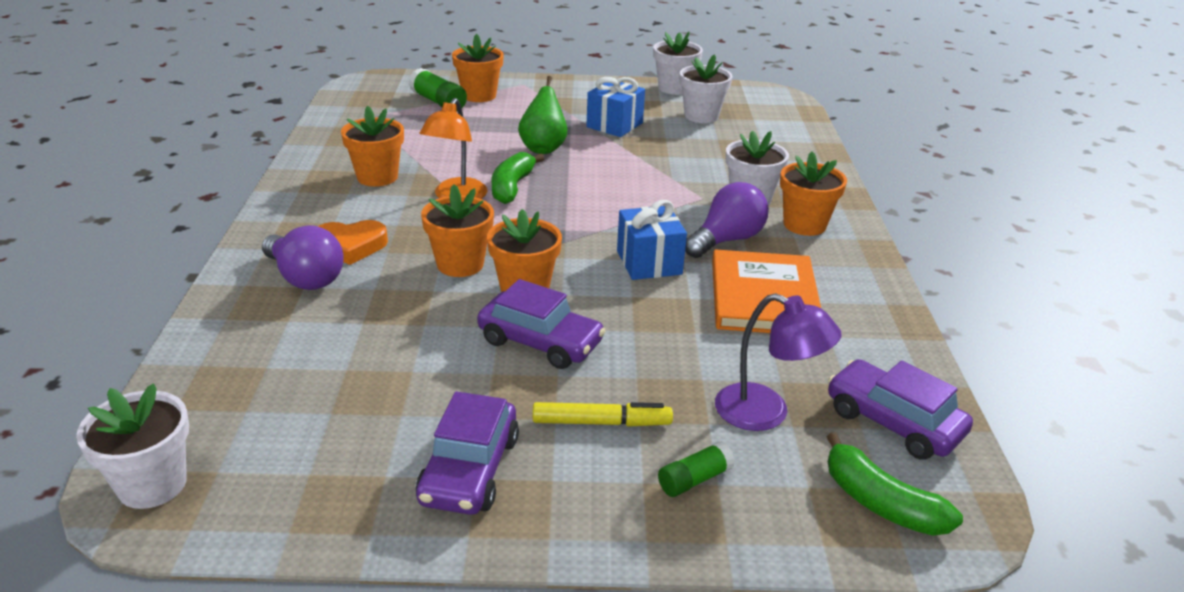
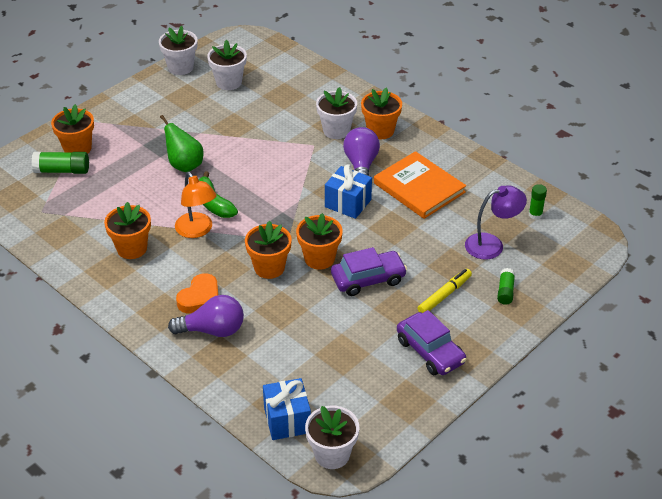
camera: 45 degrees left, 10 degrees up
(614, 125) = (194, 121): blue gift -> blue gift (287, 420)
(880, 503) = (569, 252): green banana -> none
(893, 422) = (535, 214): purple car -> green glue stick

